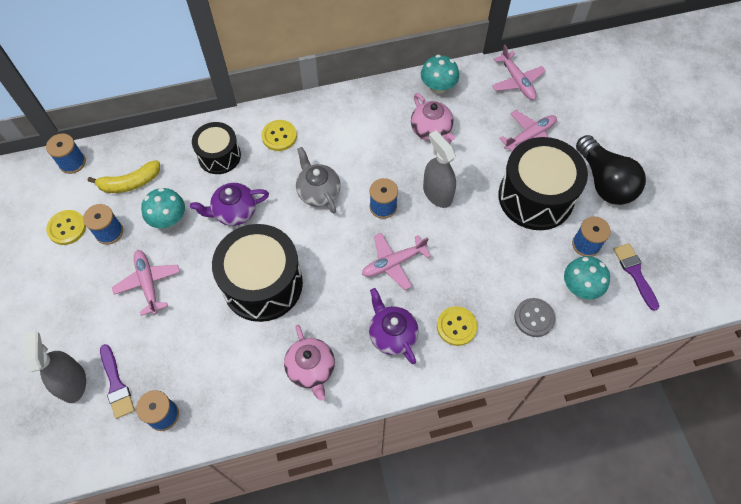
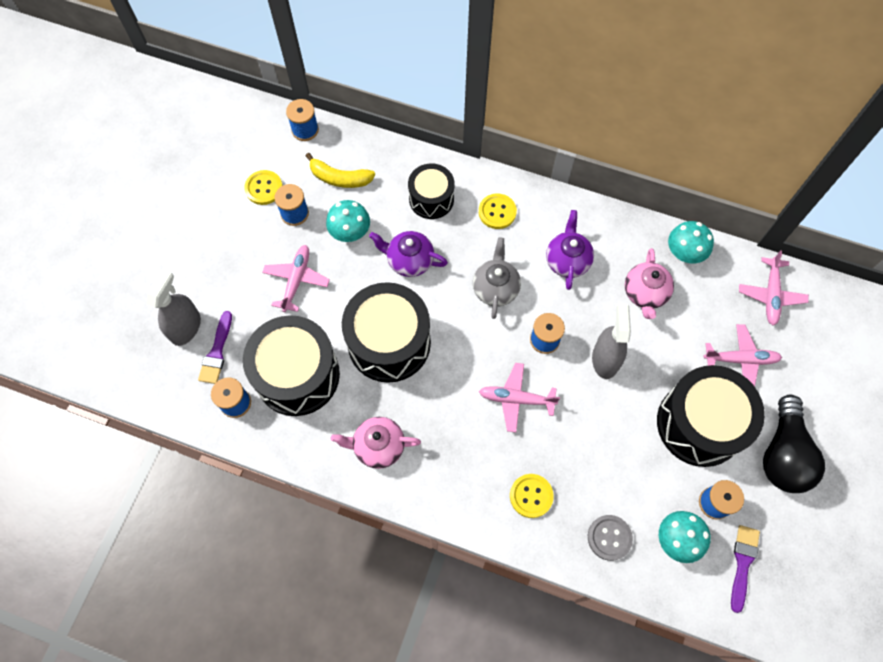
camera: 35 degrees right, 5 degrees up
(202, 357) = (297, 375): none -> black drum
(311, 369) = (378, 446): pink teapot -> pink teapot turned 75 degrees clockwise
(392, 334) = (468, 464): purple teapot -> purple teapot (567, 260)

